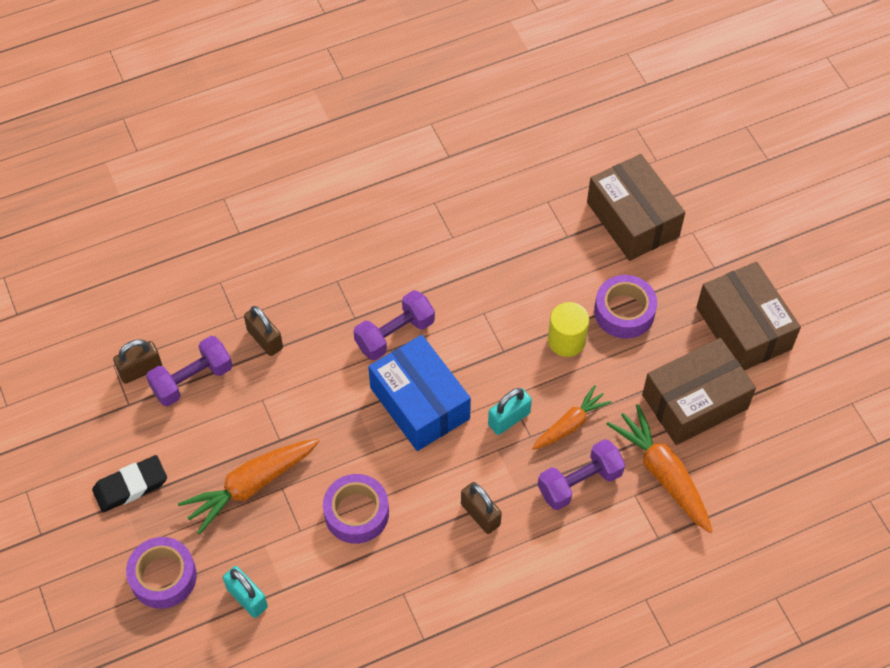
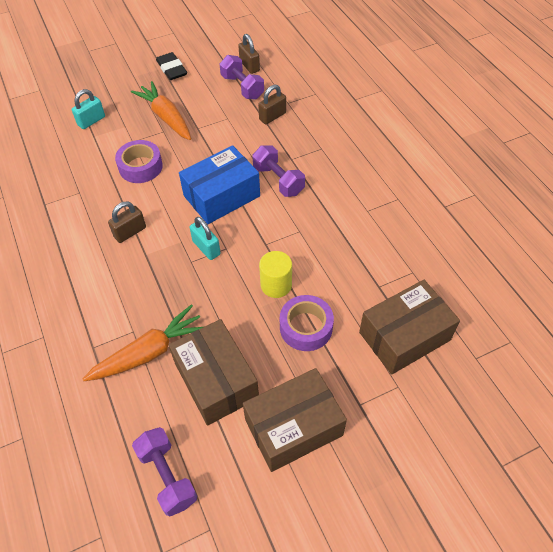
camera: 90 degrees right, 5 degrees down
(163, 576) = (112, 86): purple tape -> none
(570, 424) = (199, 287): orange carrot -> none
(579, 482) = (148, 293): purple dumbbell -> purple dumbbell (167, 476)

